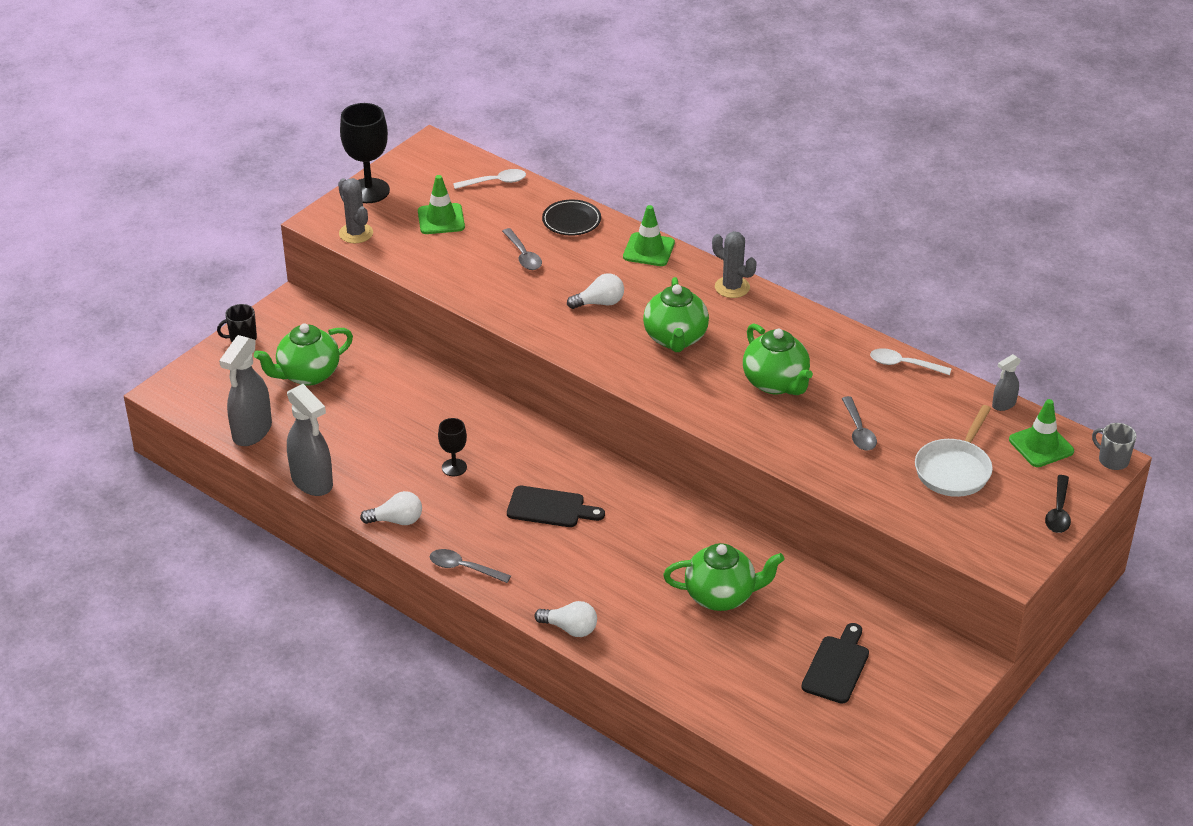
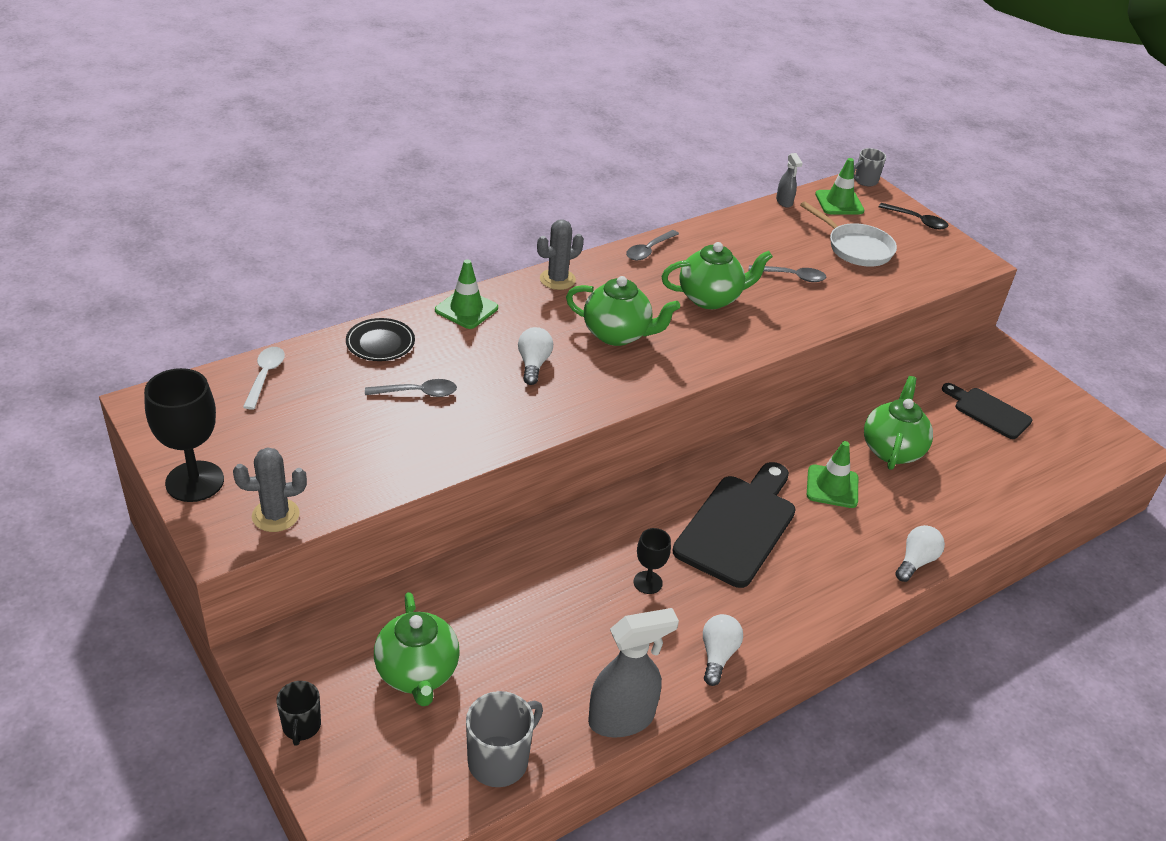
camera: 75 degrees left, 0 degrees up
(252, 431) = (499, 760): grey spray bottle -> grey mug
(441, 219) = (303, 436): green traffic cone -> green traffic cone (832, 487)
(463, 568) = (810, 618): grey spoon -> grey spoon (649, 250)
(550, 508) = (738, 526): black cutting board -> black cutting board, size x1.70
(903, 364) = (714, 228): white spoon -> none

